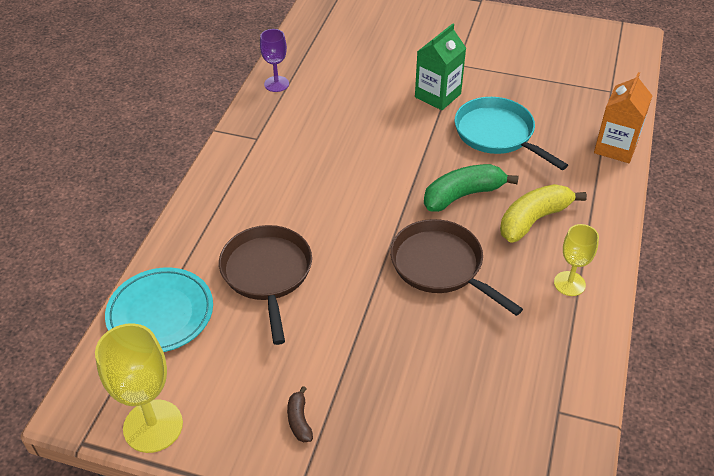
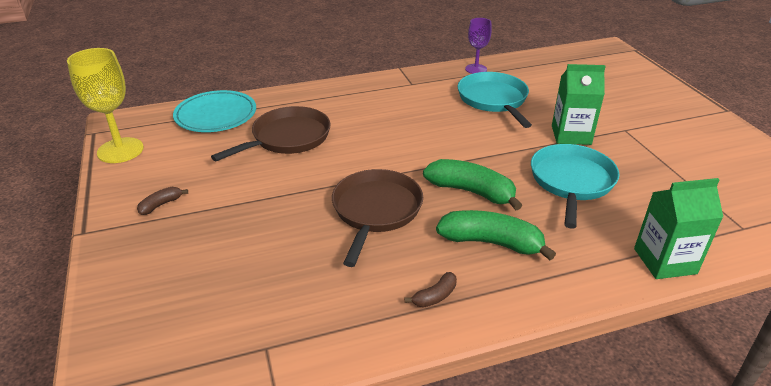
camera: 55 degrees right, 10 degrees down
(342, 105) = (494, 100): none -> turquoise pan
(533, 219) = (491, 243): yellow banana -> green banana
(569, 283) = (435, 296): yellow goblet -> brown banana
(615, 147) = (665, 261): orange carton -> green carton

